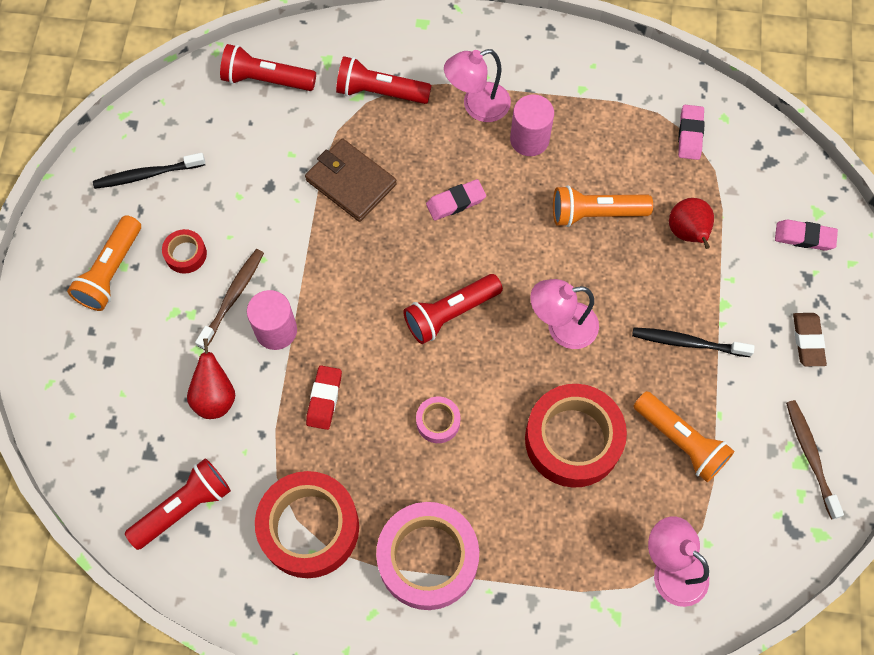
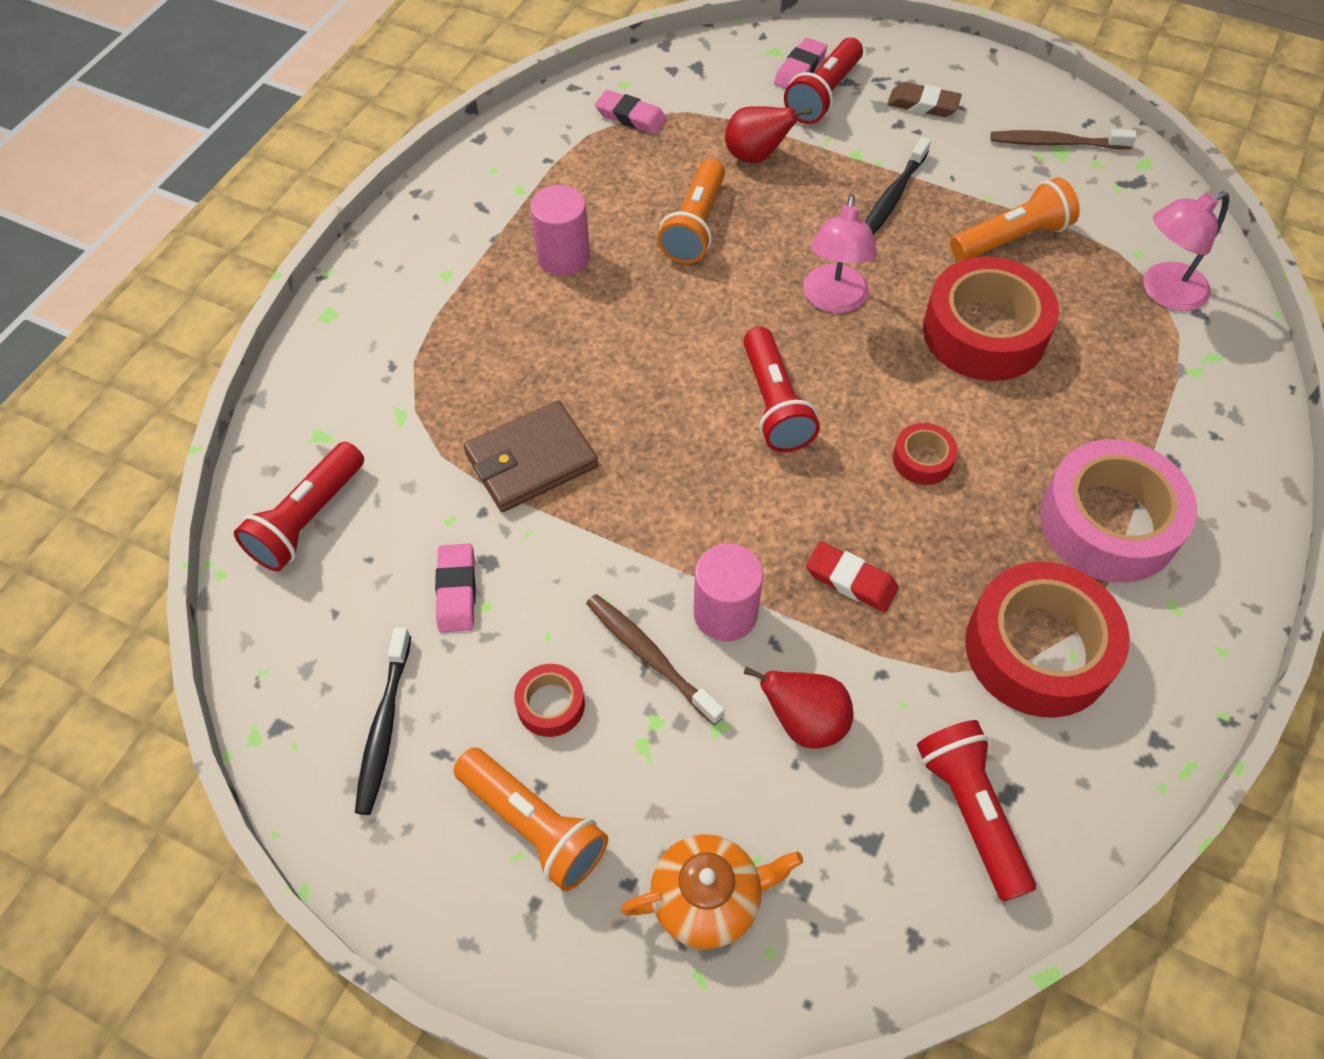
camera: 70 degrees left, 10 degrees down
(93, 375) = (708, 898): none -> orange teapot
(380, 92) = (408, 389): red flashlight -> red flashlight (824, 95)
(438, 422) = (922, 459): pink tape -> red tape
(455, 202) = (616, 354): pink eraser -> pink eraser (456, 591)
(477, 106) = (487, 293): pink lamp -> none

